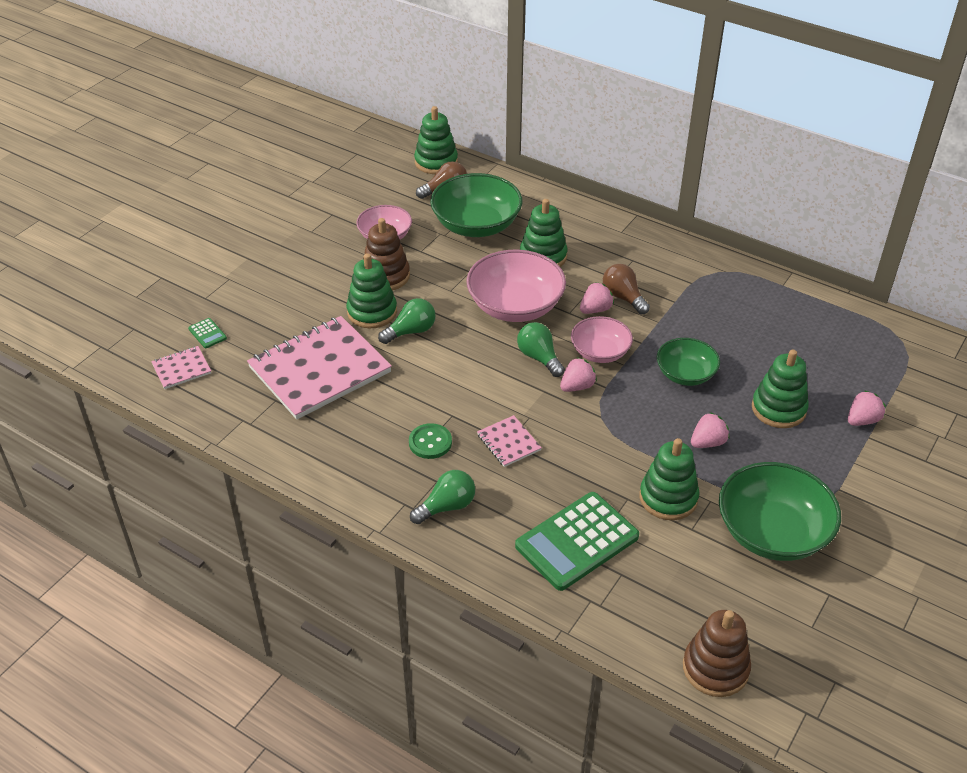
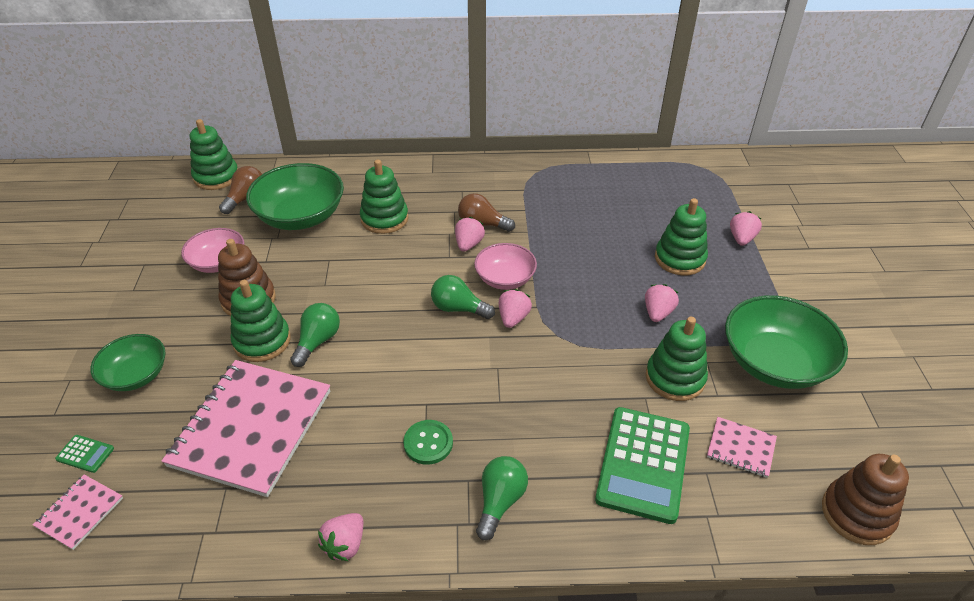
camera: 35 degrees left, 0 degrees up
(322, 475) = (345, 544): none -> pink strawberry
(508, 442) = (500, 402): pink notebook -> pink notebook (741, 448)
(515, 306) = (397, 272): pink bowl -> none
(685, 374) = (588, 264): green bowl -> green bowl (136, 375)

